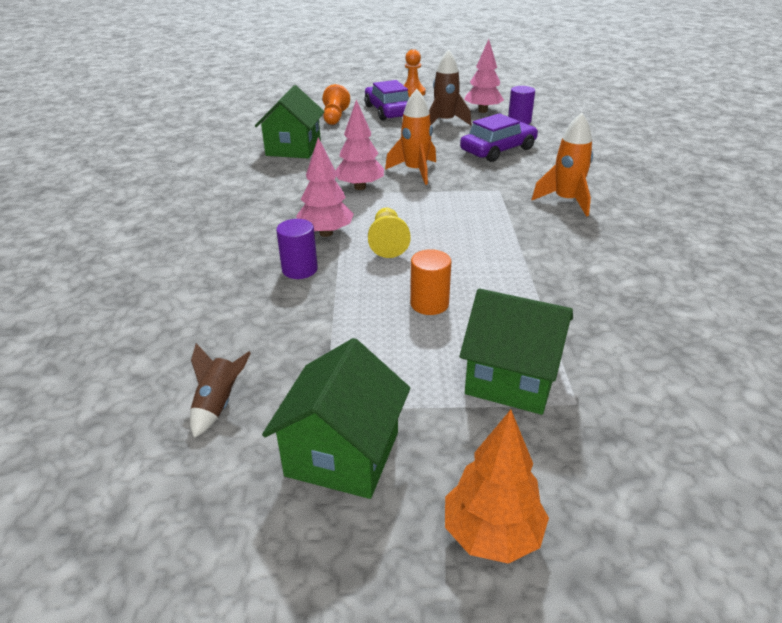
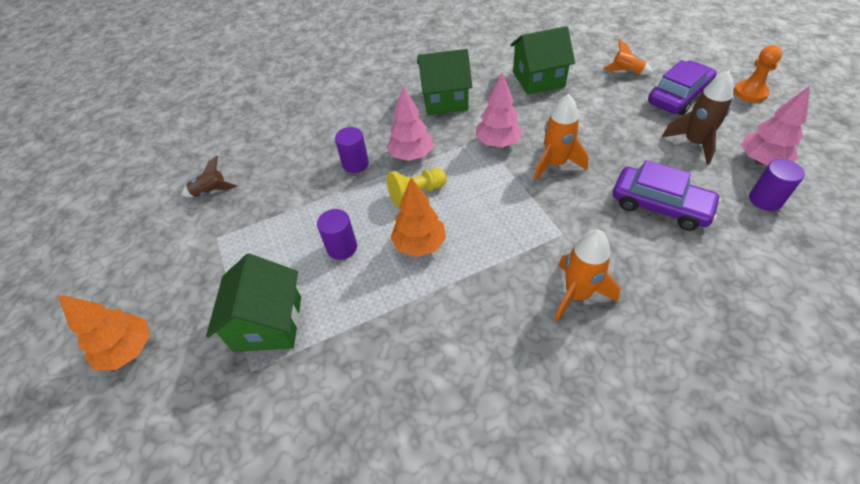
camera: 70 degrees right, 15 degrees up
(335, 117) = (626, 72): orange pawn -> orange rocket
(343, 453) = (181, 260): green house -> green house (445, 100)
(429, 304) = (342, 247): orange cylinder -> purple cylinder
(462, 256) = (419, 245): none -> orange tree

